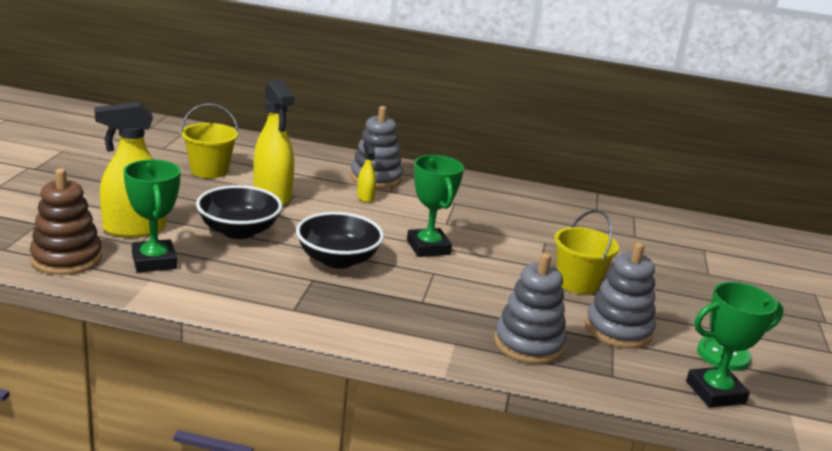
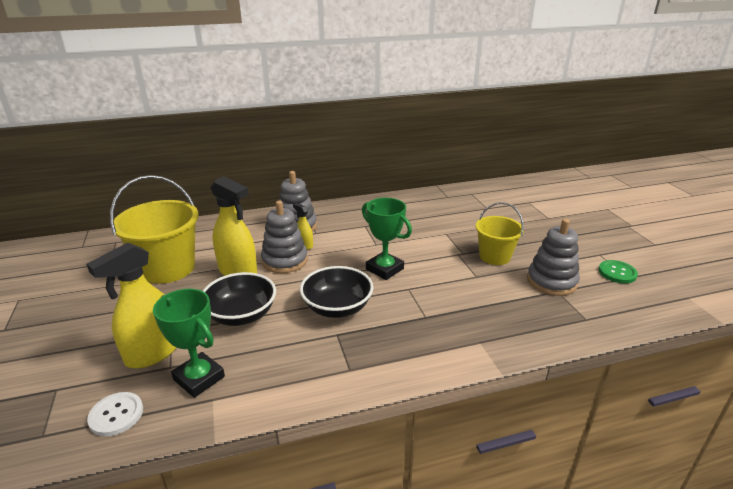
camera: 25 degrees left, 5 degrees up
(67, 258) = (116, 415): brown stacking toy -> white button
(209, 170) = (168, 268): yellow bucket -> yellow bucket, size x1.62
(528, 344) = (519, 319): grey stacking toy -> grey stacking toy (284, 260)
(715, 392) = (643, 302): green trophy -> none

